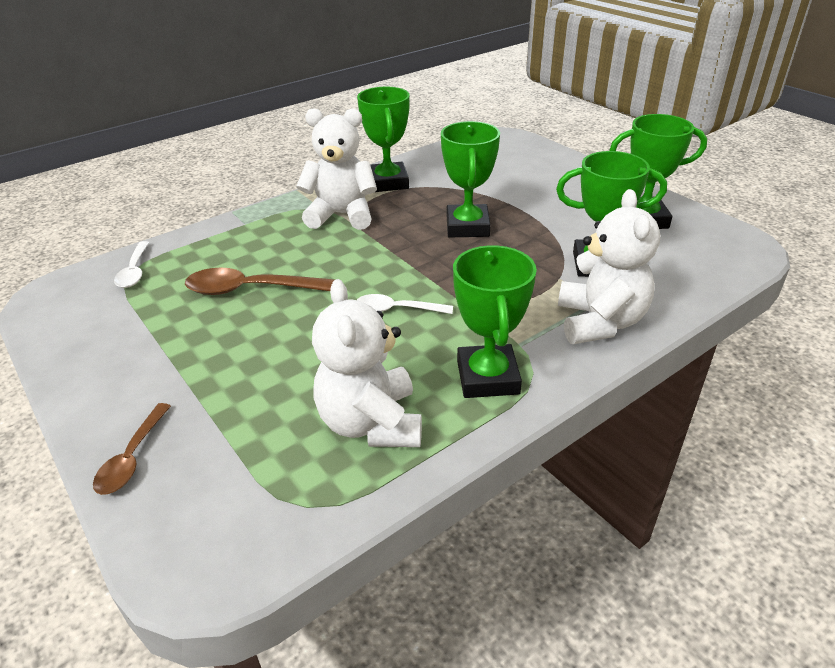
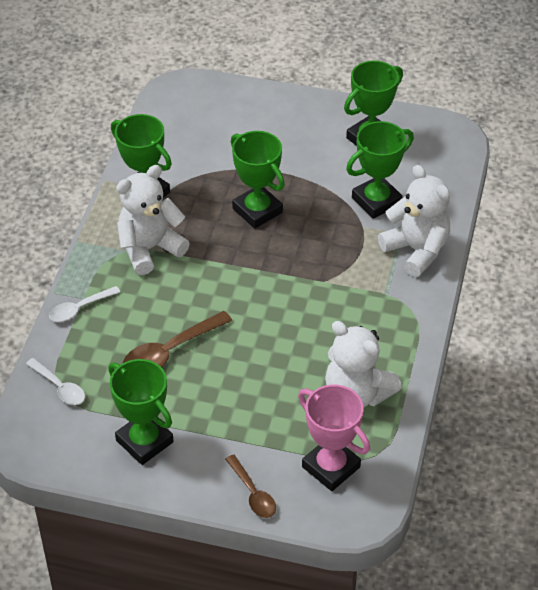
camera: 40 degrees left, 10 degrees up
(243, 485) = (331, 467): none -> pink trophy
(397, 310) = (287, 311): white spoon -> white spoon (79, 308)
(488, 377) = (389, 327): green trophy -> green trophy (144, 441)

